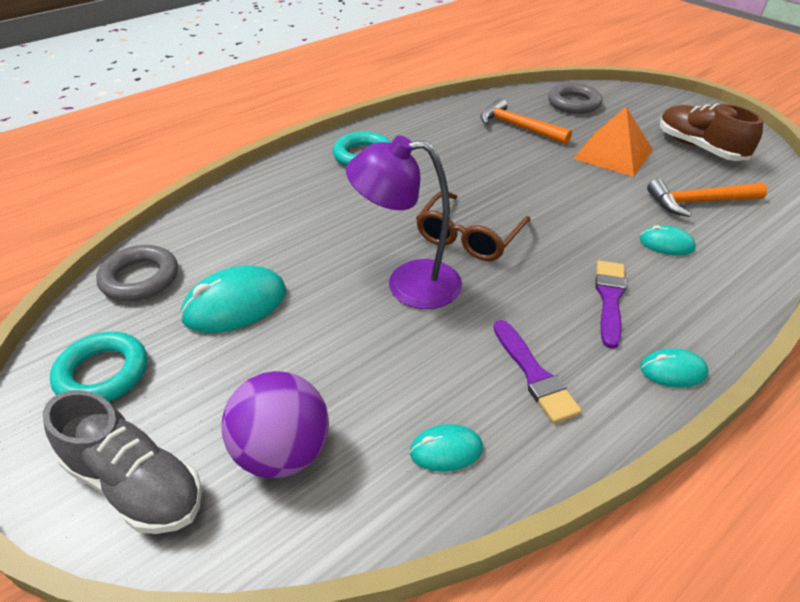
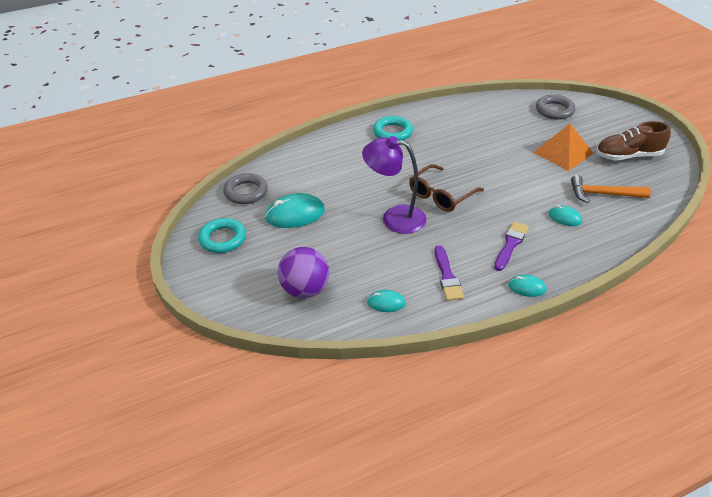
camera: 15 degrees right, 0 degrees up
(136, 484) = (234, 291): grey shoe -> none
(518, 127) = (505, 124): orange hammer -> none
(699, 147) = (628, 156): brown shoe -> brown shoe turned 75 degrees counterclockwise

